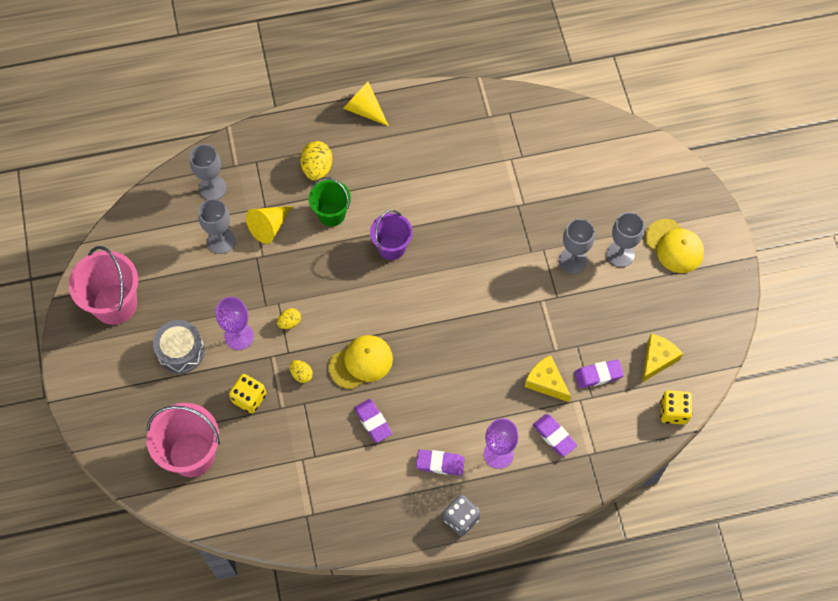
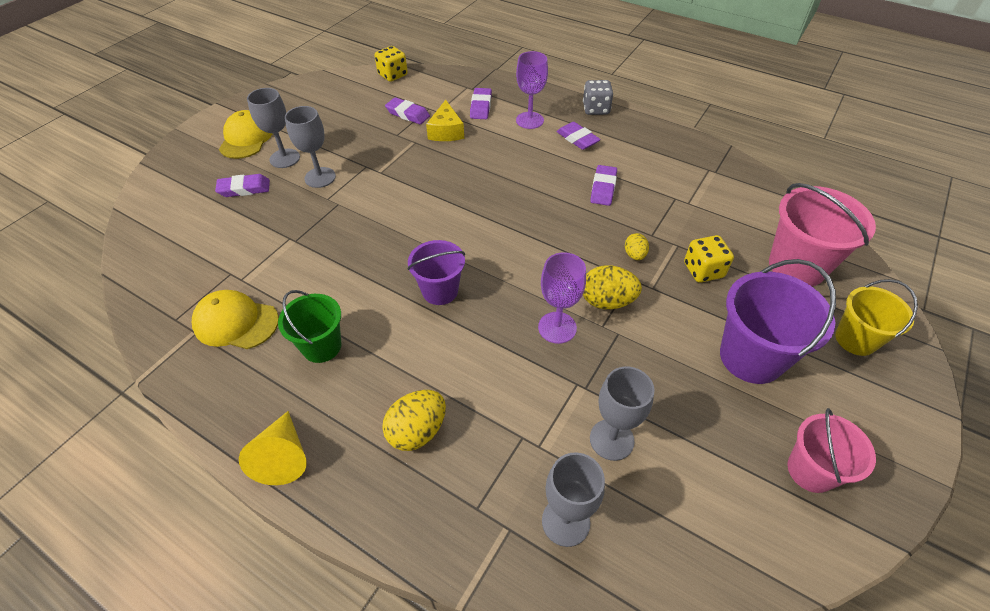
camera: 135 degrees left, 15 degrees down
(115, 304) = (810, 470): pink bucket -> pink bucket, size x0.64
(127, 416) = (855, 339): none -> yellow bucket
(181, 351) = (751, 357): grey drum -> purple bucket
(239, 336) = (672, 326): purple goblet -> purple goblet (557, 327)
(269, 227) = (539, 409): yellow cone -> none
(289, 322) = (607, 301): yellow egg -> yellow egg, size x1.74
(331, 214) = (459, 367): green bucket -> green bucket (322, 346)
(361, 362) = (571, 228): yellow cap -> yellow cap (236, 322)
(606, 209) = (244, 189): none -> purple eraser
(657, 359) = (361, 98): yellow cheese -> none

